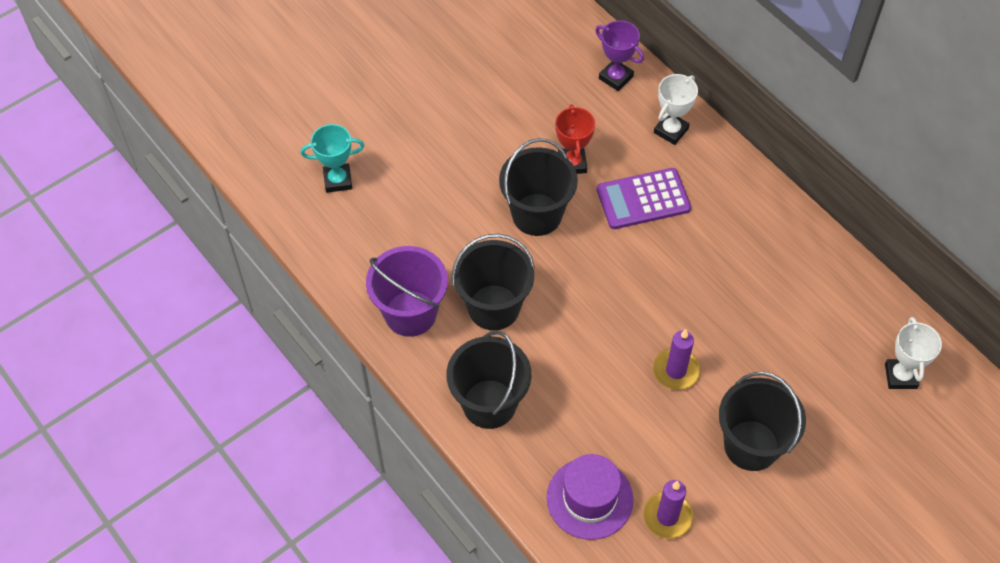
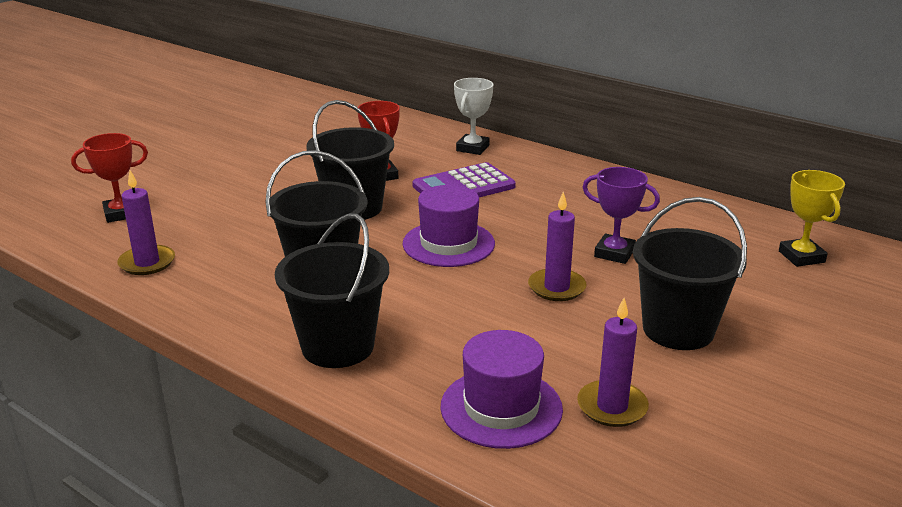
camera: 15 degrees left, 30 degrees down
(338, 180) = (121, 213): turquoise trophy -> red trophy
(357, 261) = (147, 263): none -> purple candle
(410, 313) = (219, 291): purple bucket -> none
(605, 289) = (448, 244): none -> purple hat
(615, 77) = (406, 128): purple trophy -> purple trophy (614, 253)
(900, 376) = (801, 257): white trophy -> yellow trophy

